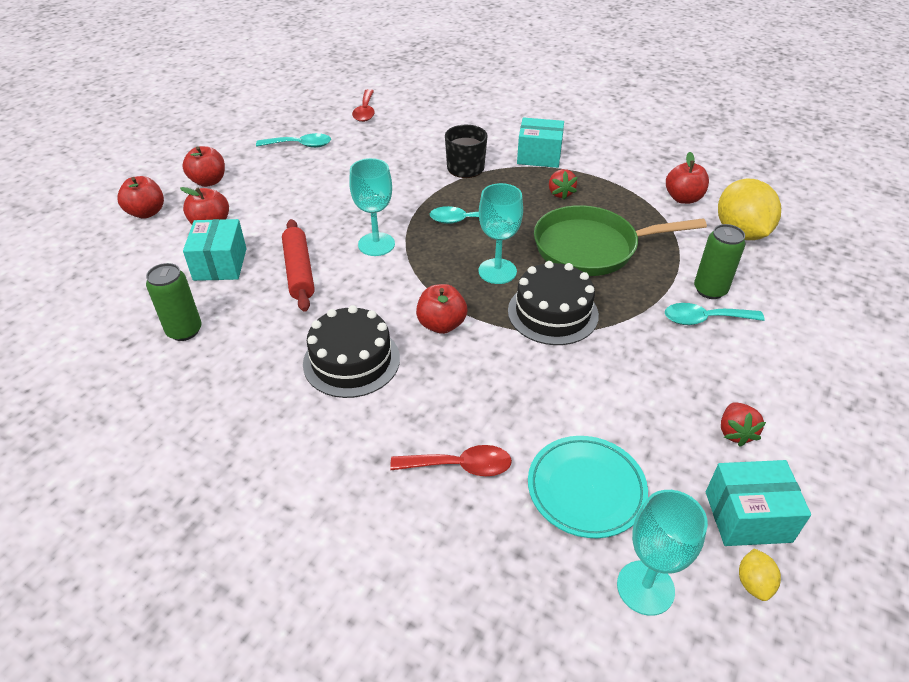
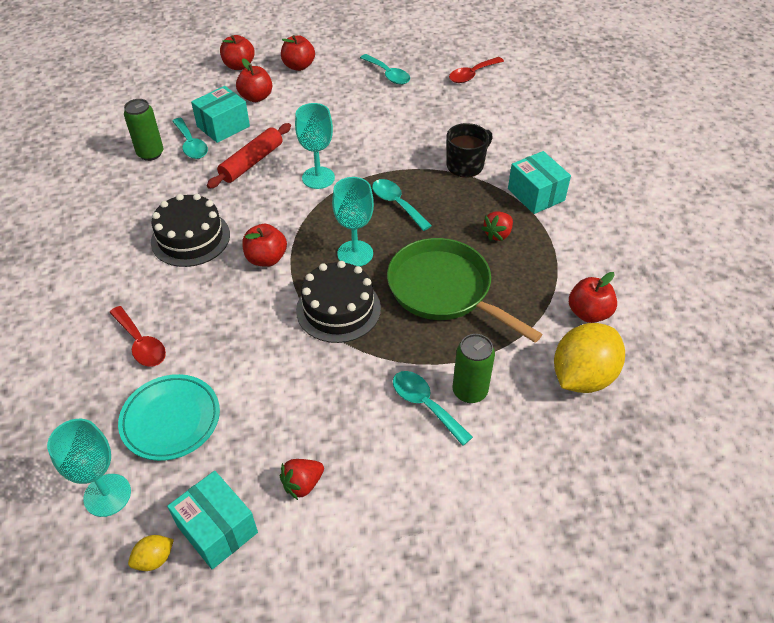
camera: 50 degrees right, 5 degrees up
(215, 297) = (191, 145): none -> turquoise spoon

